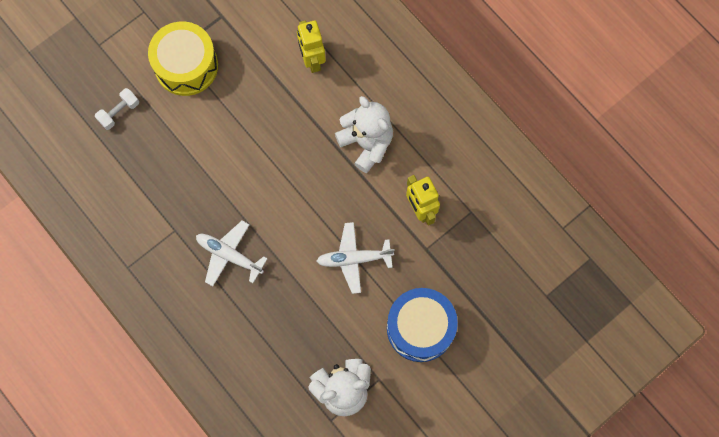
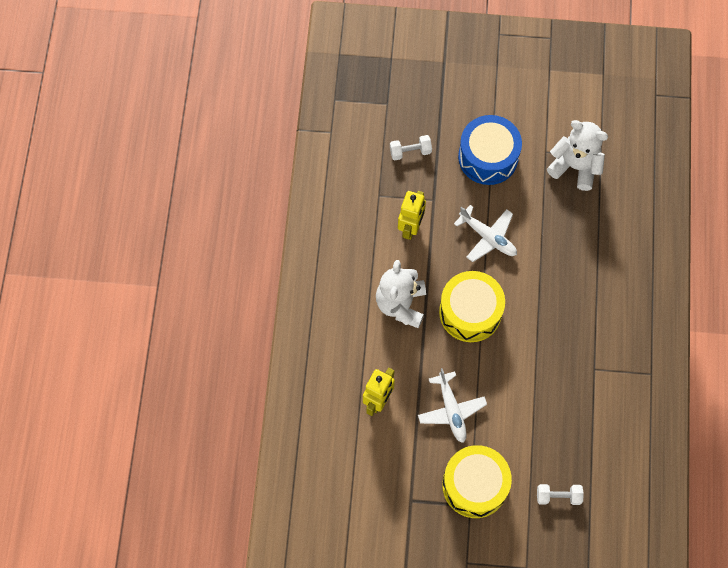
camera: 135 degrees left, 5 degrees down
(229, 255) = (571, 317): white plane -> white plane (451, 410)
(309, 186) = (470, 312): none -> yellow drum
(485, 272) = (410, 151): none -> white dumbbell

